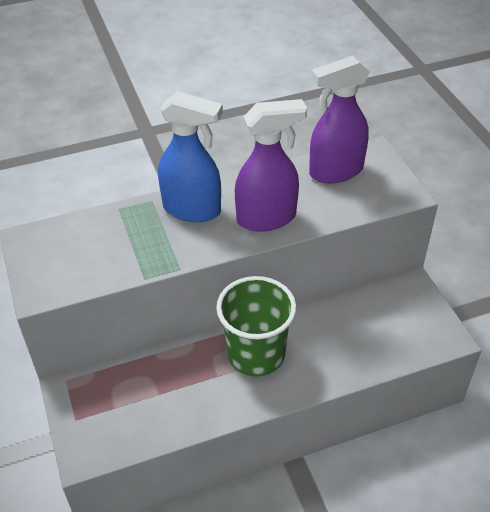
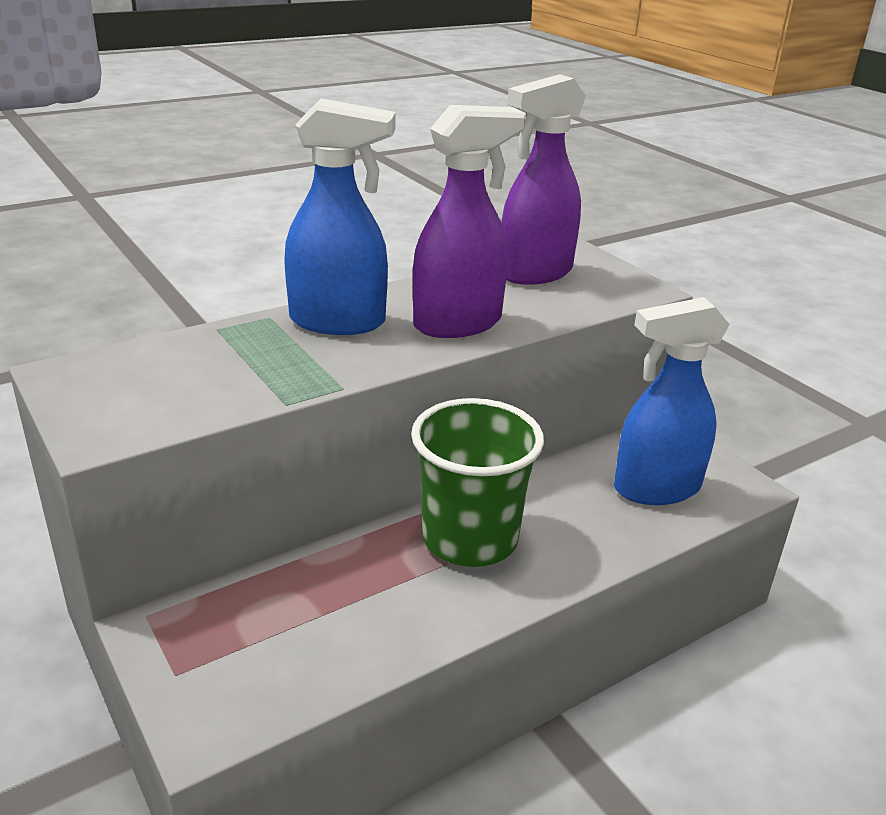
camera: 15 degrees left, 15 degrees down
(386, 331) = (655, 488): none -> blue spray bottle

